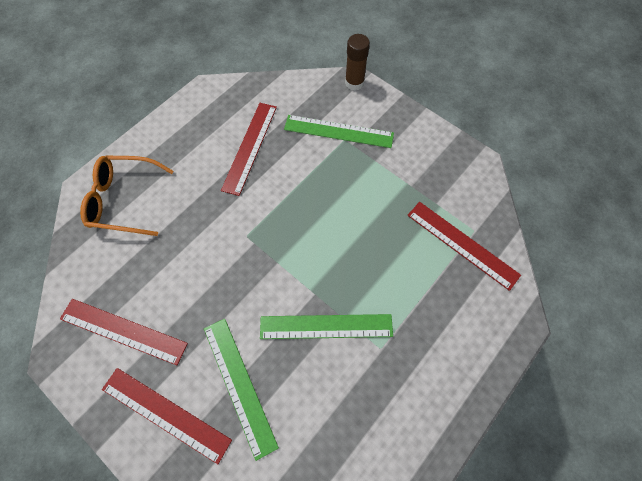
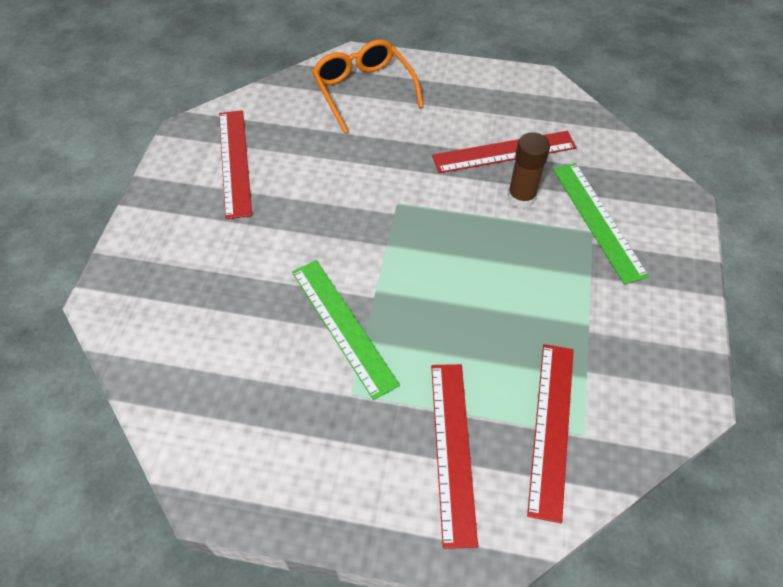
camera: 60 degrees right, 10 degrees down
(166, 413) = (175, 235): red ruler -> red ruler (453, 450)
(239, 385) = (234, 279): green ruler -> none
(354, 83) = (682, 203): brown glue stick -> brown glue stick (521, 197)

